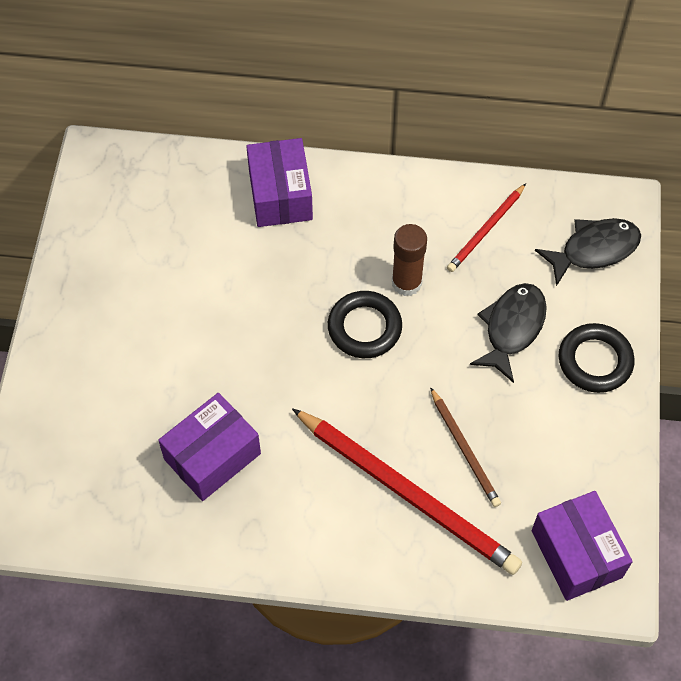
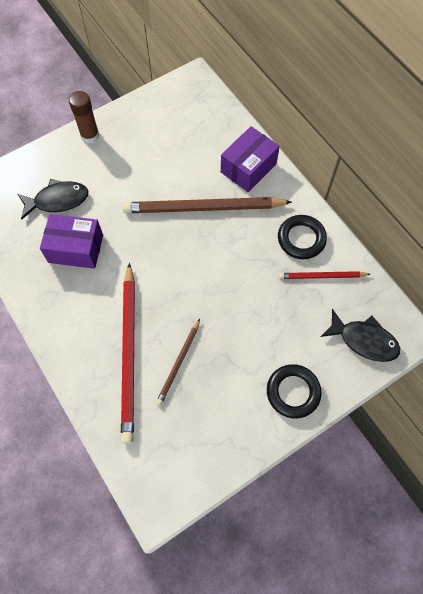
camera: 50 degrees right, 5 degrees up
(289, 280) = (203, 208): none -> brown pencil
(364, 328) = (207, 262): black ring -> black ring (301, 239)
(406, 283) = (252, 262): brown glue stick -> brown glue stick (90, 135)
(512, 328) = (273, 333): black fish -> black fish (57, 200)
(576, 554) = (163, 468): purple box -> none

